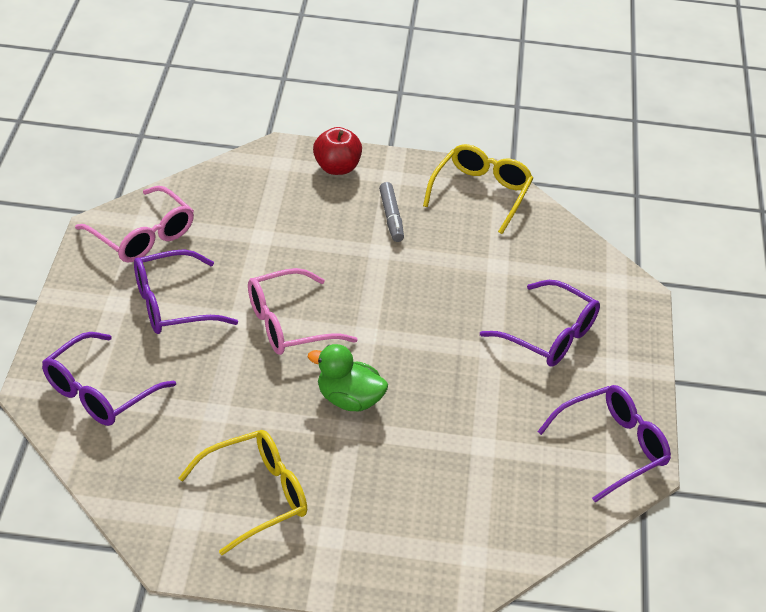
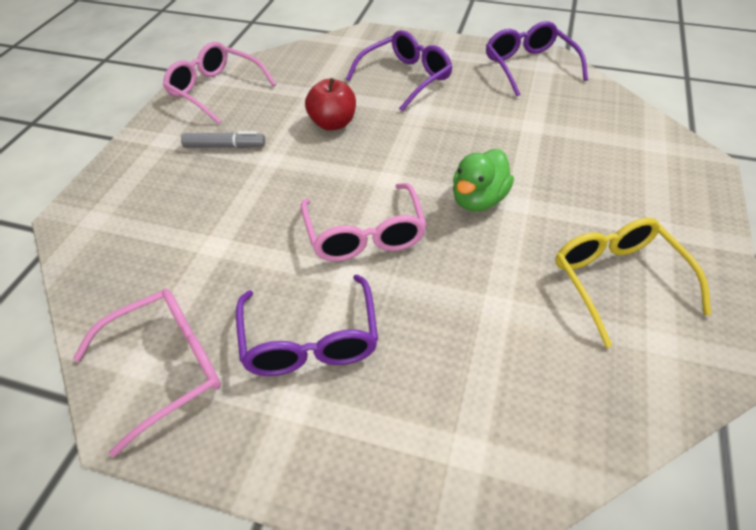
camera: 75 degrees left, 5 degrees up
(99, 392) = (462, 433): purple glasses -> none
(336, 168) = (128, 176): red apple -> red apple (333, 123)
(481, 193) = (215, 90): yellow glasses -> pink glasses

